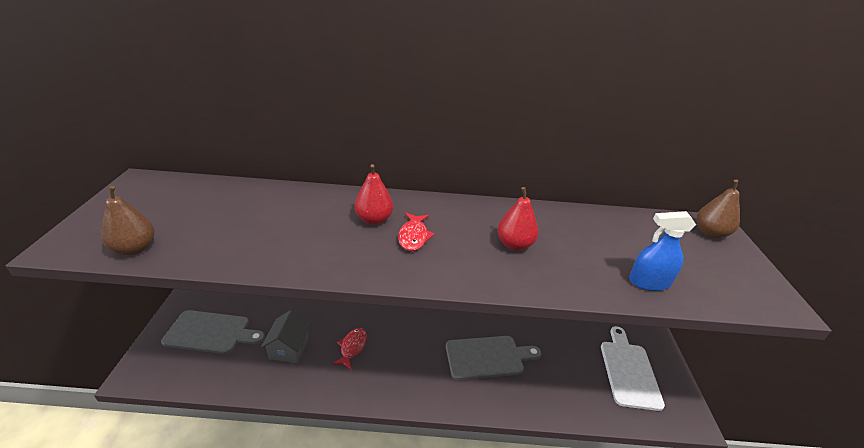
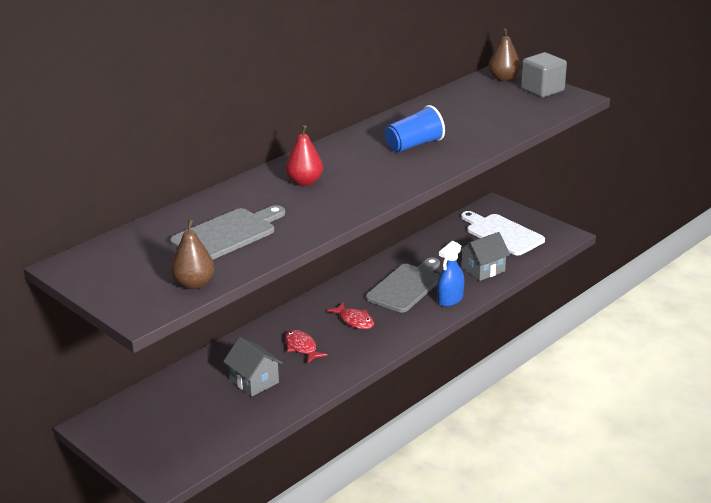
camera: 45 degrees left, 5 degrees down
(211, 332) = (167, 420): grey cutting board -> grey cutting board (227, 234)
(413, 236) = (349, 175): red fish -> red fish (354, 320)
(514, 244) = (414, 145): red pear -> blue cup
(568, 392) = (483, 269): none -> grey house
(649, 282) = (510, 122): blue spray bottle -> blue spray bottle (450, 299)
(742, 268) = (542, 90): none -> grey cube

